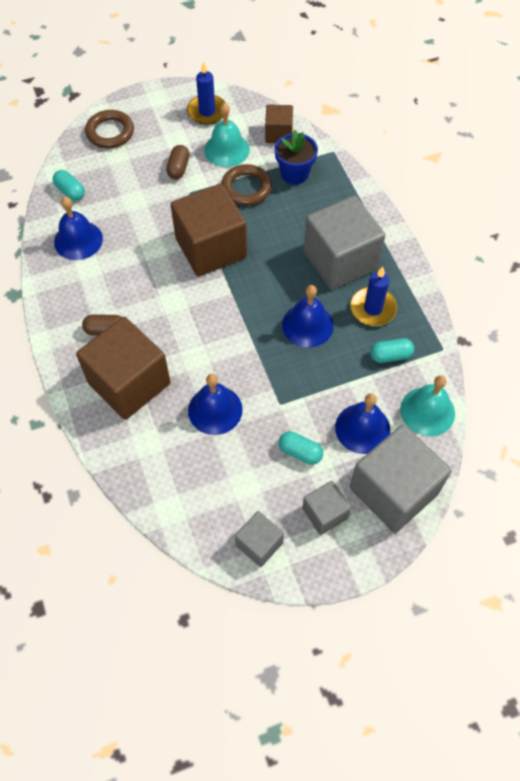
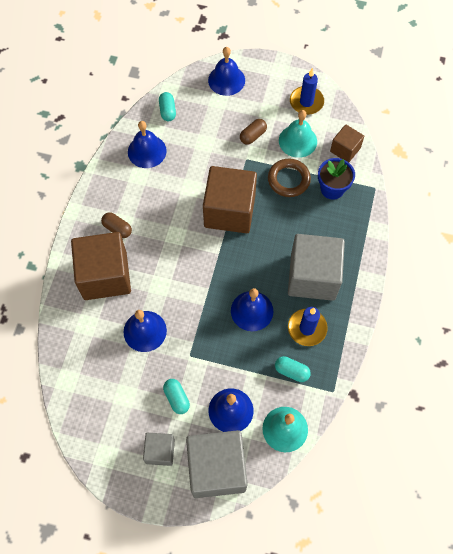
camera: 35 degrees right, 5 degrees up
(110, 132) = (226, 80): brown ring -> blue bell
(259, 544) = (104, 441): grey cube -> none

